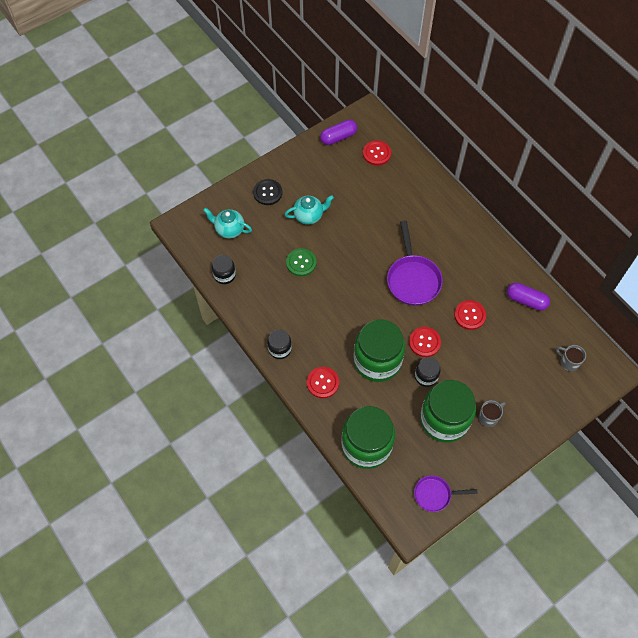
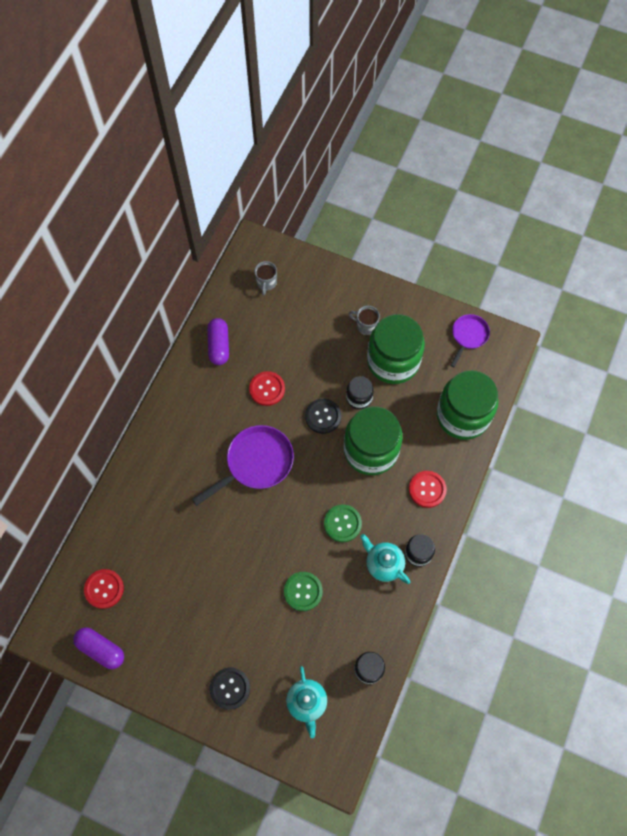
camera: 120 degrees left, 5 degrees up
(309, 216) = (236, 619): turquoise teapot -> turquoise teapot (383, 564)
(333, 311) = (342, 523): none -> green button
(424, 342) = (323, 416): red button -> black button
(435, 494) = (468, 336): purple pan -> purple pan turned 120 degrees counterclockwise

